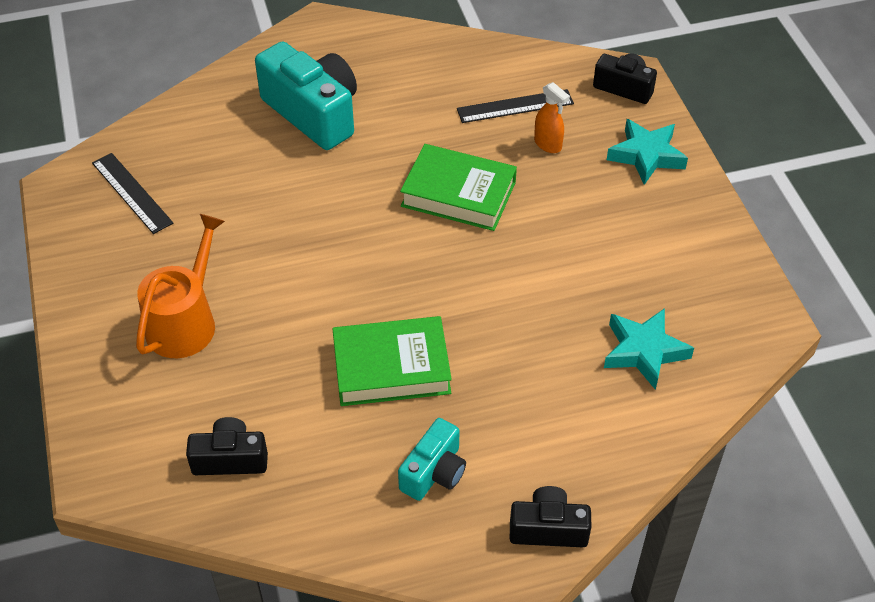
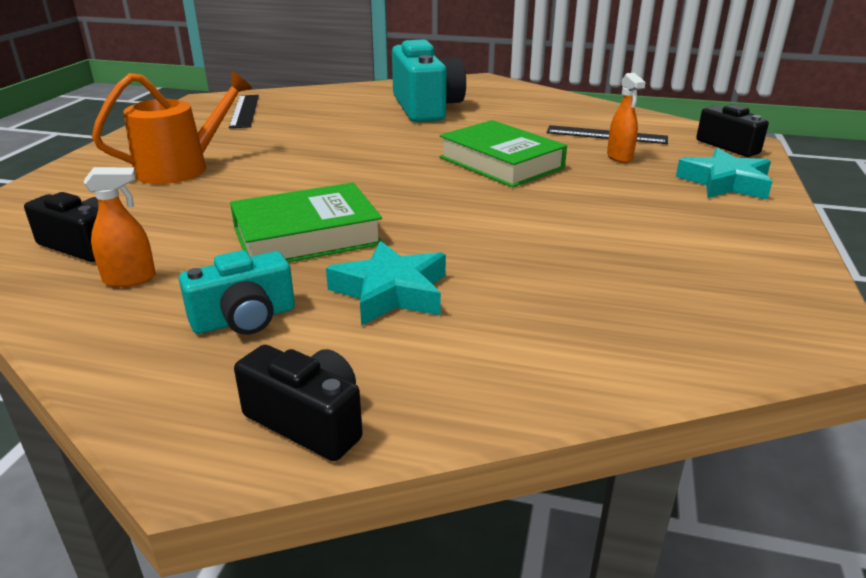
camera: 30 degrees right, 20 degrees down
(313, 475) = (130, 279): none -> orange spray bottle
(391, 367) = (307, 236): green book -> green book turned 45 degrees counterclockwise
(644, 351) = (606, 306): turquoise star -> turquoise star (391, 292)

